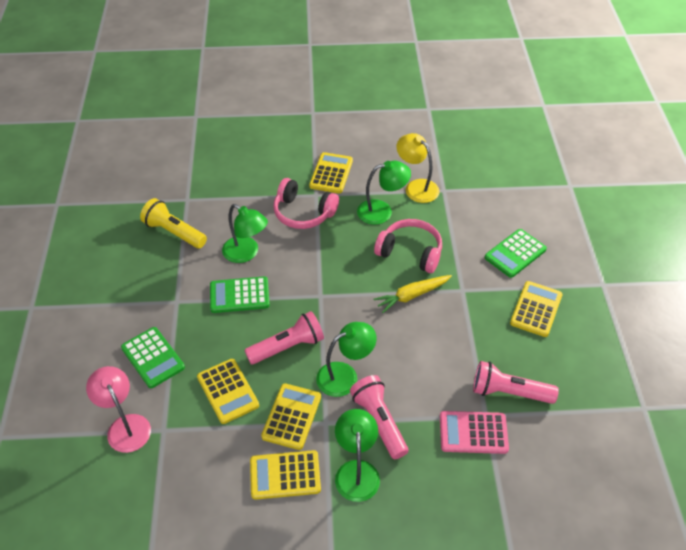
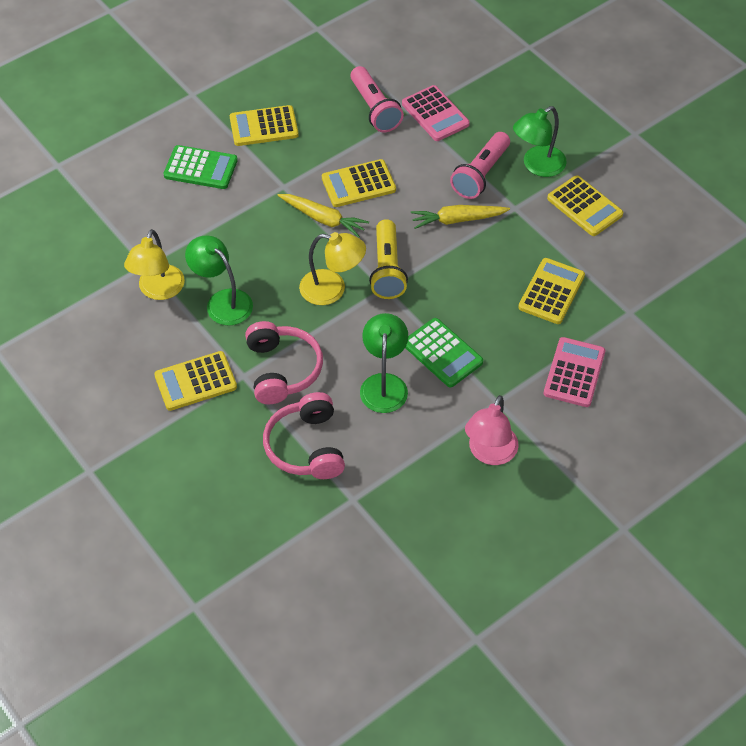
camera: 125 degrees left, 5 degrees up
(125, 425) = (653, 342): pink lamp -> pink lamp (489, 453)
(153, 358) = (574, 373): green calculator -> pink calculator
(174, 232) = (412, 473): yellow flashlight -> yellow flashlight (387, 269)
(288, 347) = (466, 277): pink flashlight -> none
(291, 416) = (531, 233): yellow calculator -> yellow calculator (358, 184)
(344, 268) = (332, 289): none -> yellow lamp
(345, 375) = (457, 220): green lamp -> yellow carrot
(410, 252) = (266, 247): pink headphones -> pink headphones (306, 447)

